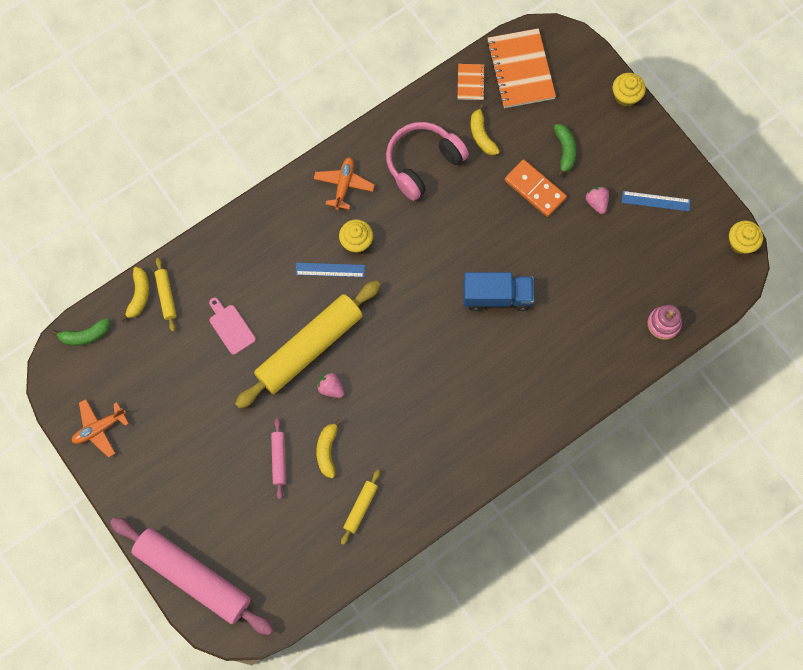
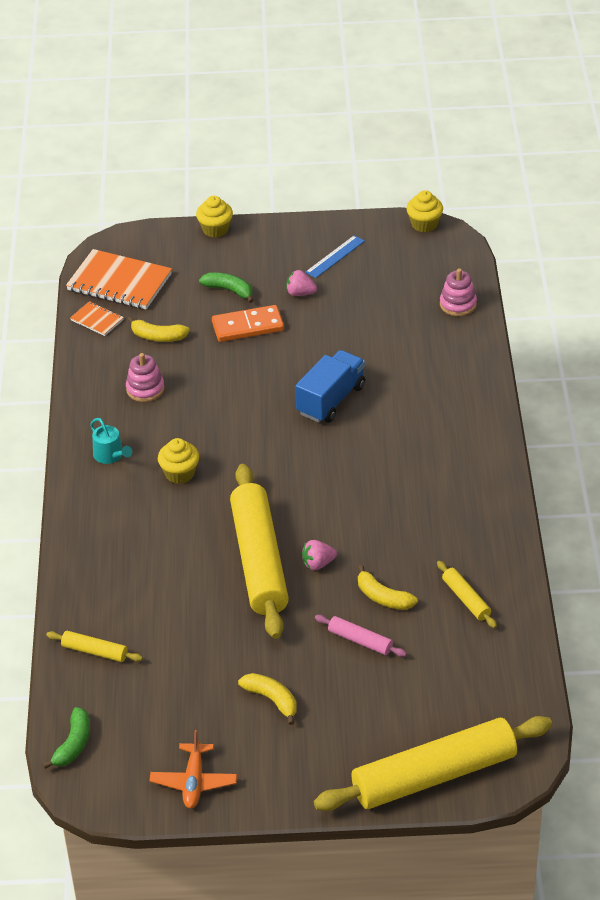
camera: 55 degrees left, 30 degrees down
(139, 295) = (72, 675): yellow banana -> yellow banana (272, 700)
(193, 577) = (434, 776): pink rolling pin -> yellow rolling pin
(231, 327) = (179, 613): pink cutting board -> none
(330, 270) = (190, 507): blue ruler -> none
(344, 185) = (110, 455): orange plane -> turquoise watering can
(423, 163) = (145, 389): pink headphones -> pink stacking toy

